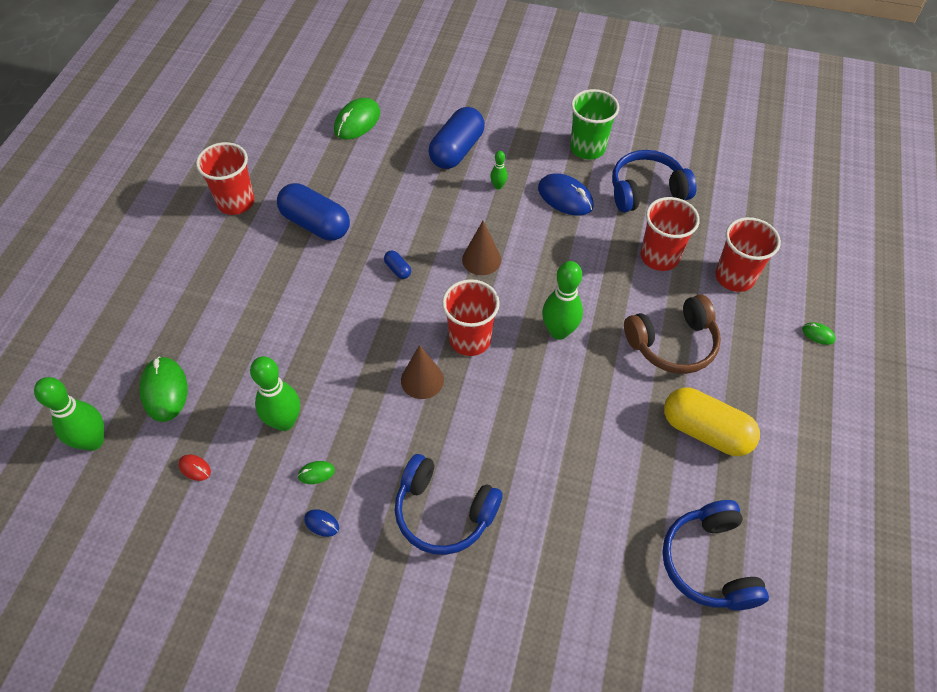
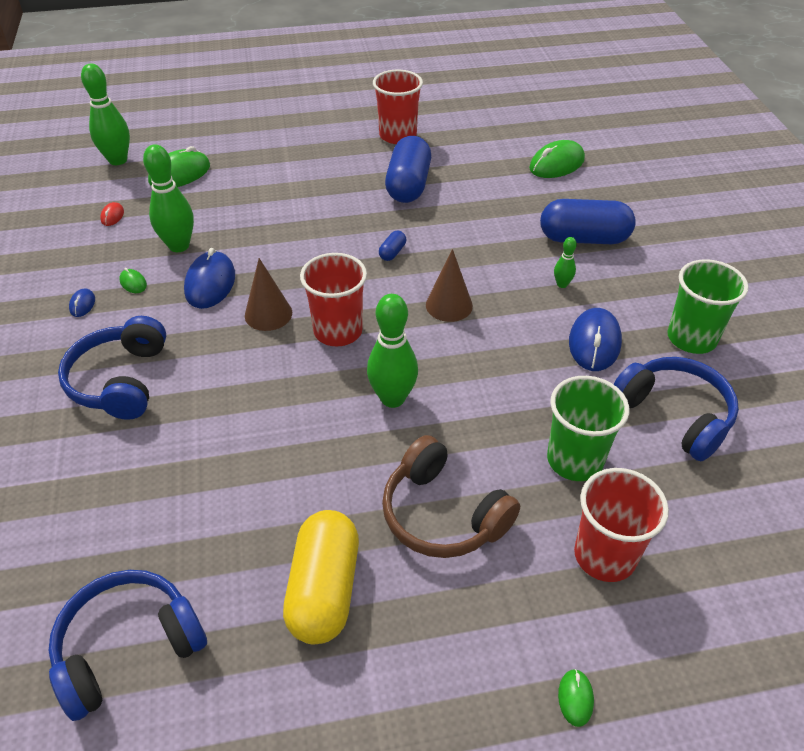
camera: 65 degrees right, 10 degrees down
(356, 411) = (210, 283): none -> blue mouse
(357, 122) = (556, 164): green mouse -> green mouse turned 45 degrees counterclockwise
(659, 257) = (574, 460): red cup -> green cup

